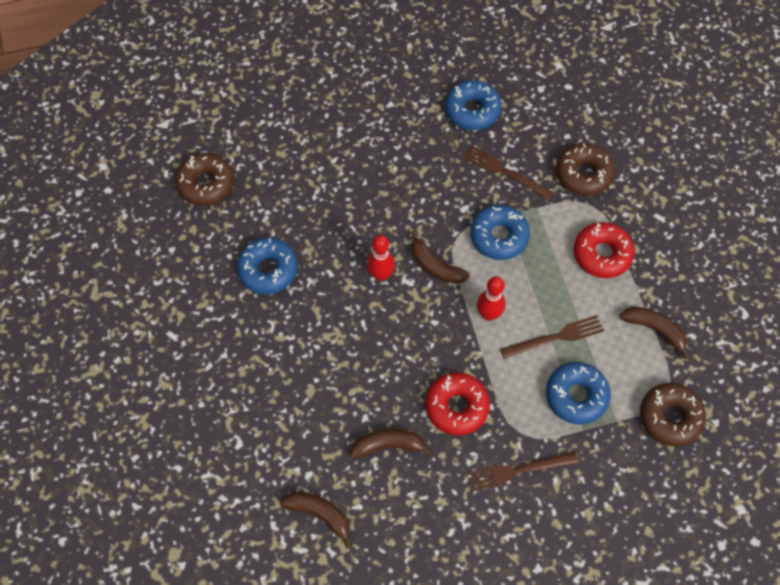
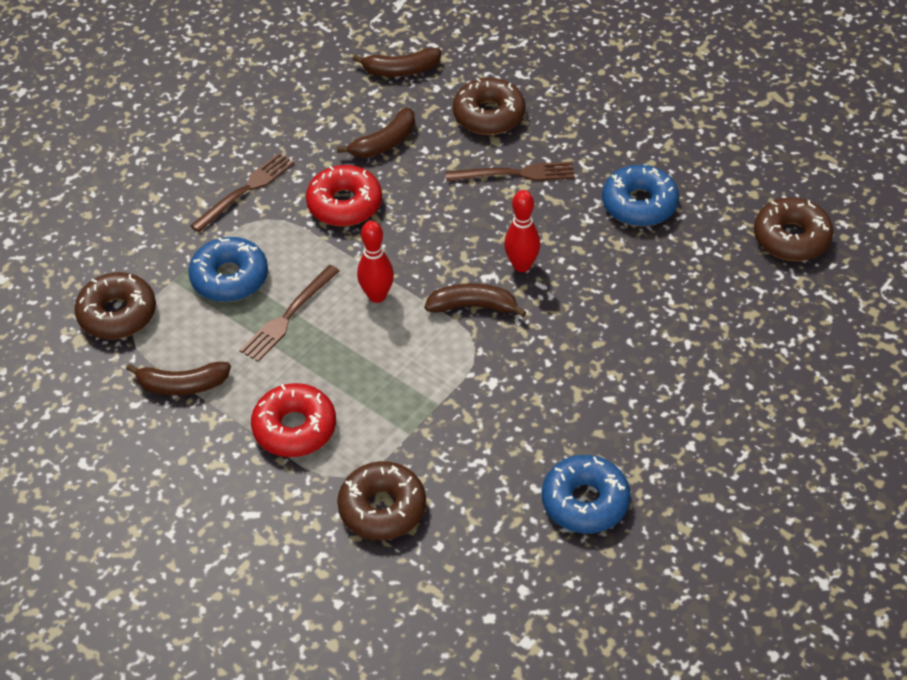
camera: 145 degrees right, 15 degrees down
(294, 418) = (489, 115): none -> brown donut
(499, 236) = (428, 376): blue donut -> none
(505, 172) = (480, 451): brown fork -> brown fork (515, 174)

